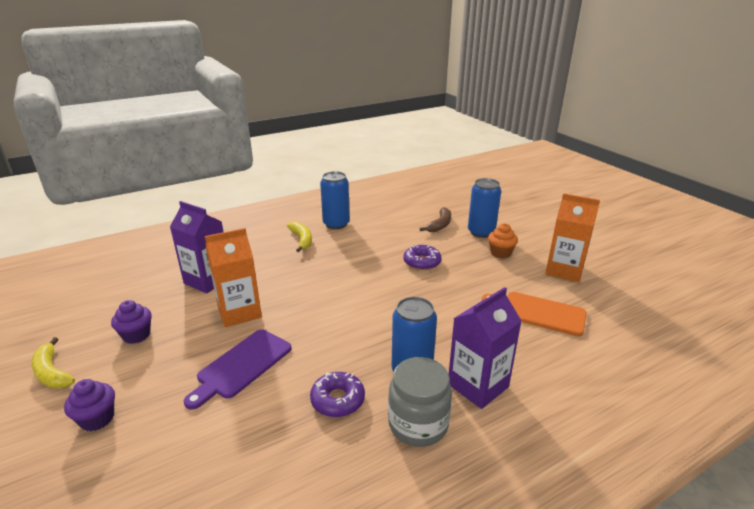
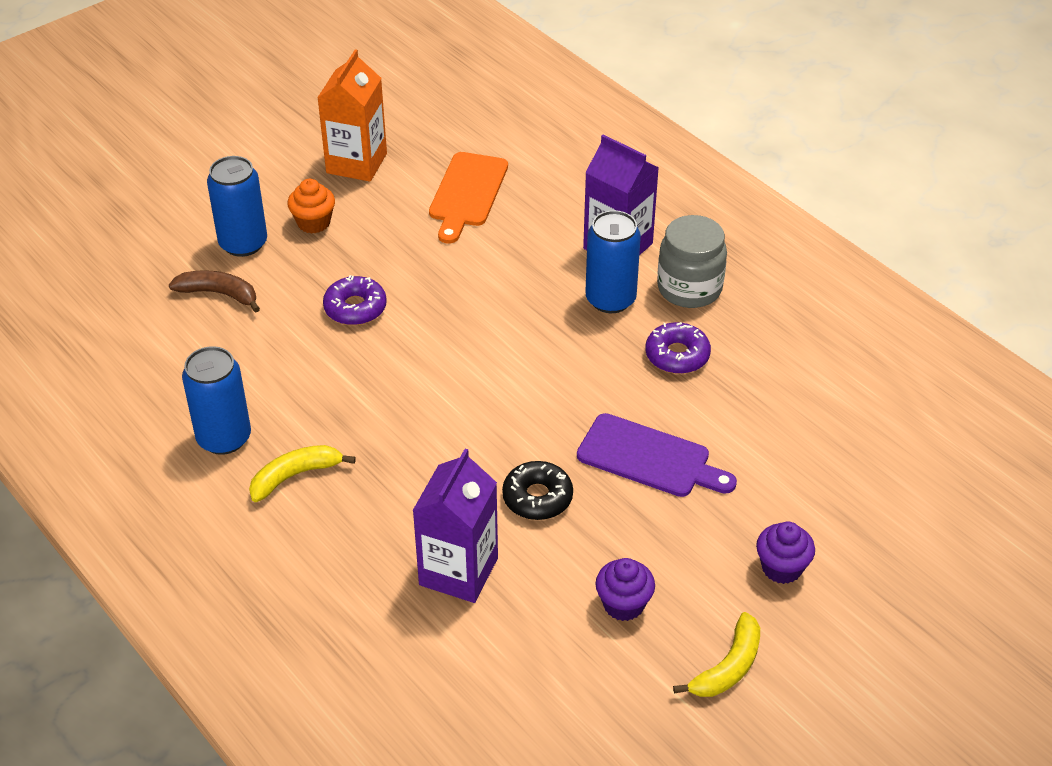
camera: 100 degrees left, 15 degrees up
(239, 312) = (537, 497): orange carton -> black donut

